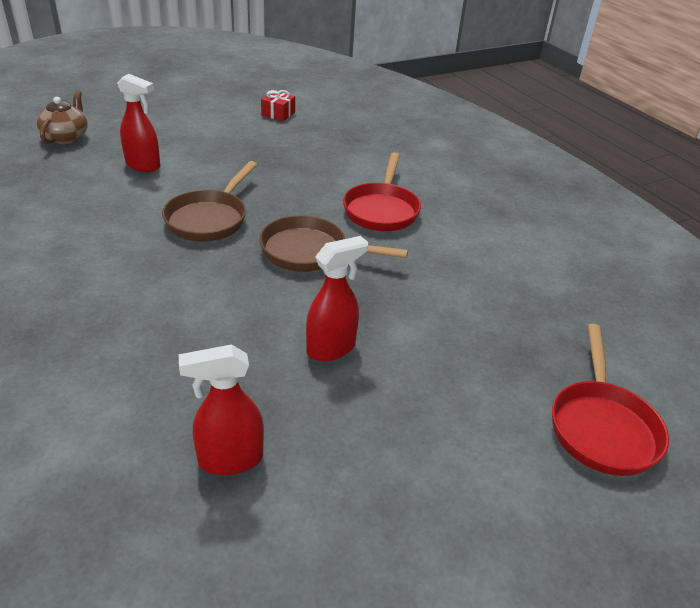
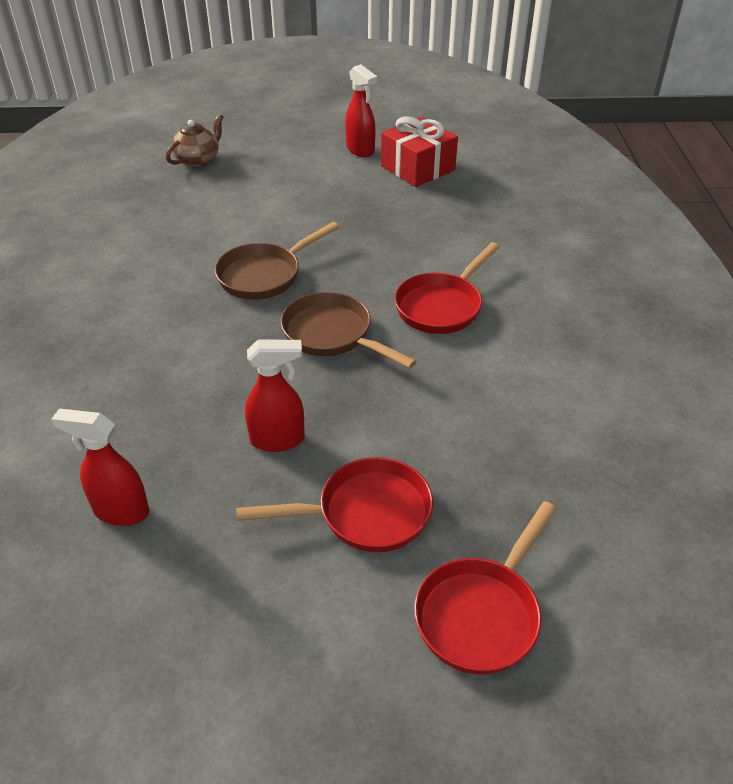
camera: 30 degrees right, 5 degrees up
(143, 165) = (244, 204): red spray bottle -> red spray bottle (360, 150)
(278, 114) = (417, 168): red gift -> red gift, size x1.91
(453, 383) = (365, 513): none -> red pan

